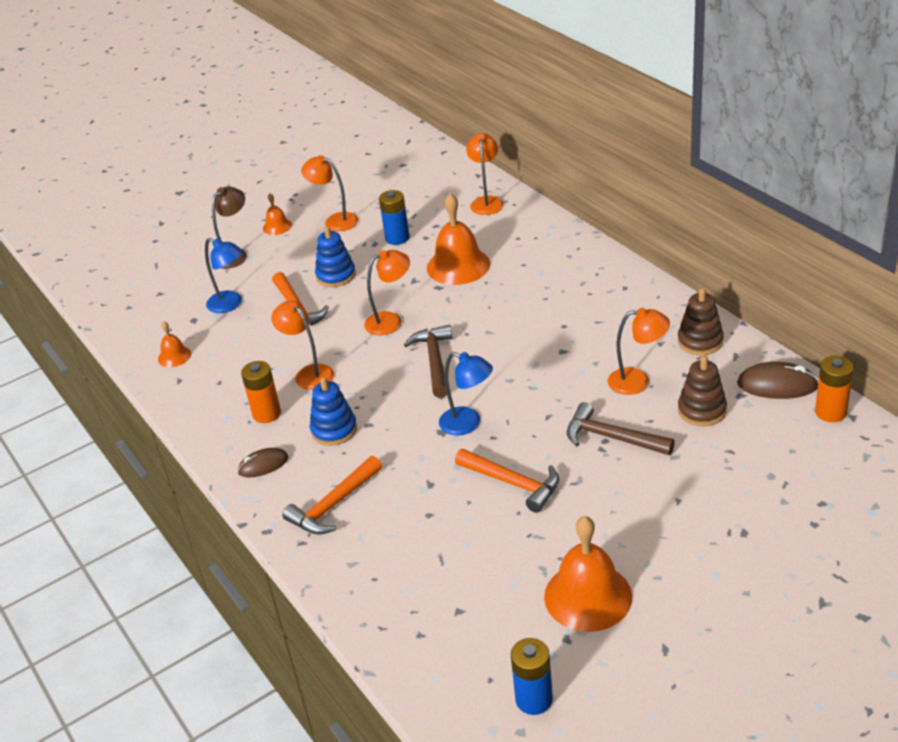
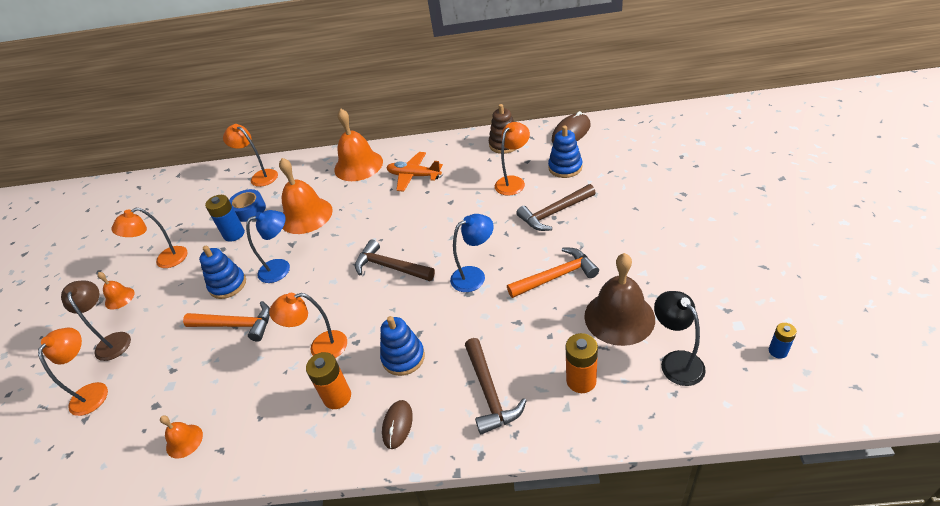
camera: 55 degrees left, 5 degrees up
(230, 304) = (171, 369): blue lamp -> blue lamp (281, 268)
(333, 505) = (489, 392): orange hammer -> brown hammer
(391, 321) = (319, 274): orange lamp -> orange lamp (93, 391)
(435, 226) = (249, 210): none -> blue tape
(461, 621) = (676, 361): none -> black lamp
(491, 555) = (619, 317): none -> brown bell
(534, 699) = (778, 351): blue battery -> blue battery, size x0.59
(580, 303) = (414, 176): none -> orange plane
(588, 596) = (693, 283): orange bell -> orange bell (358, 165)
(702, 410) = (565, 167): brown stacking toy -> blue stacking toy
(830, 412) = (611, 124): orange battery -> orange battery (581, 380)

